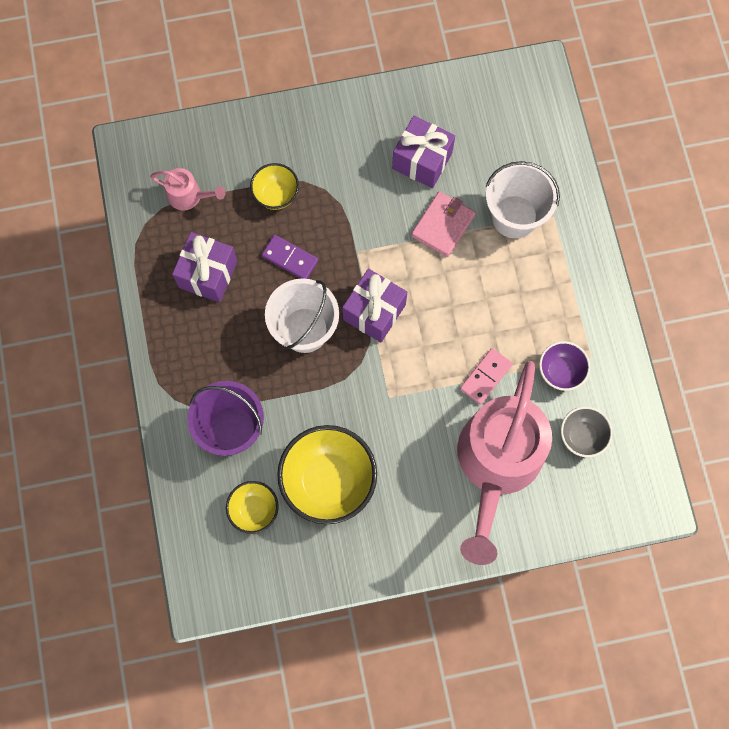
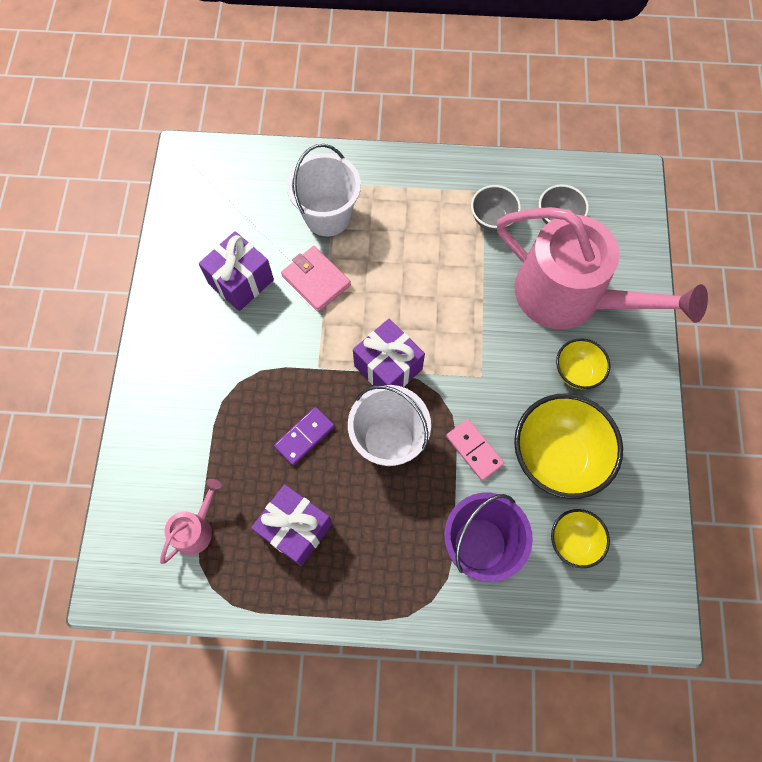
camera: 75 degrees left, 5 degrees down
(276, 195) = (228, 433): yellow bowl -> yellow bowl (576, 372)
(485, 376) = (481, 283): pink domino -> pink domino (474, 450)
(560, 371) = (492, 219): purple bowl -> grey bowl

